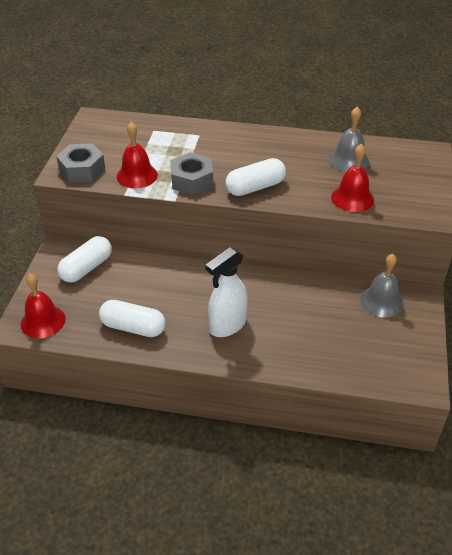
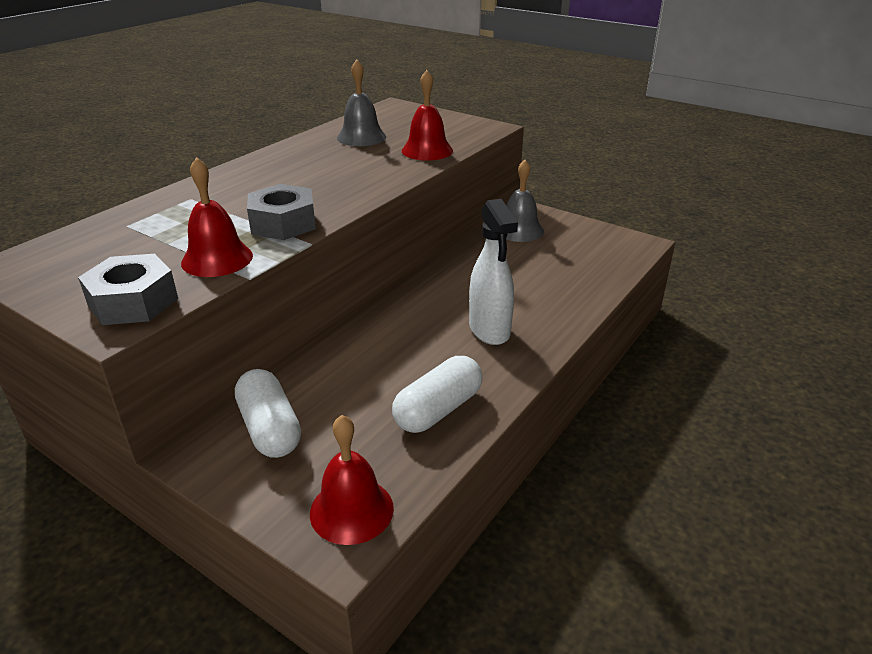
camera: 65 degrees left, 10 degrees down
(255, 187) = (348, 190): white capsule -> none

